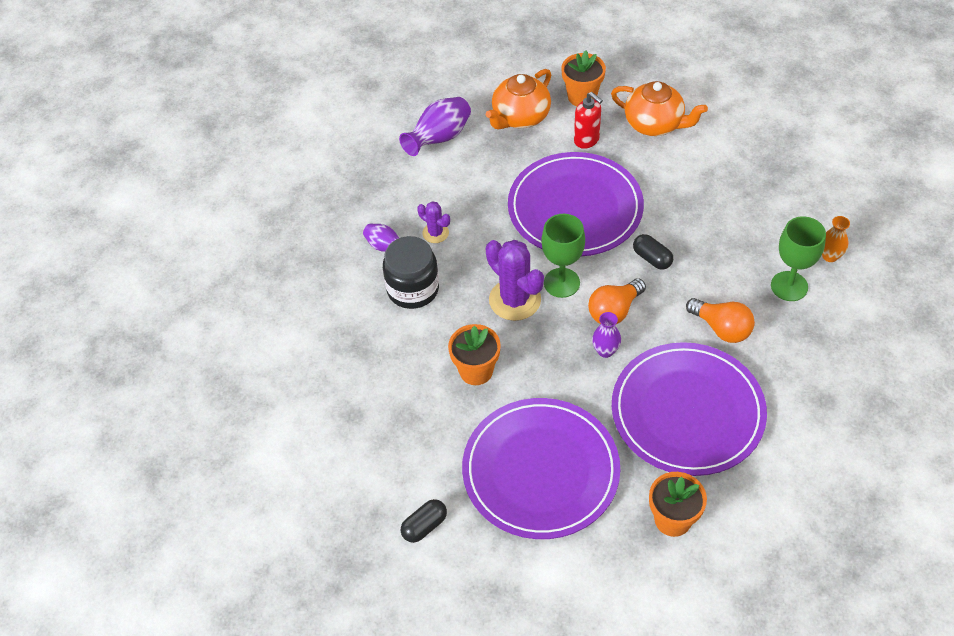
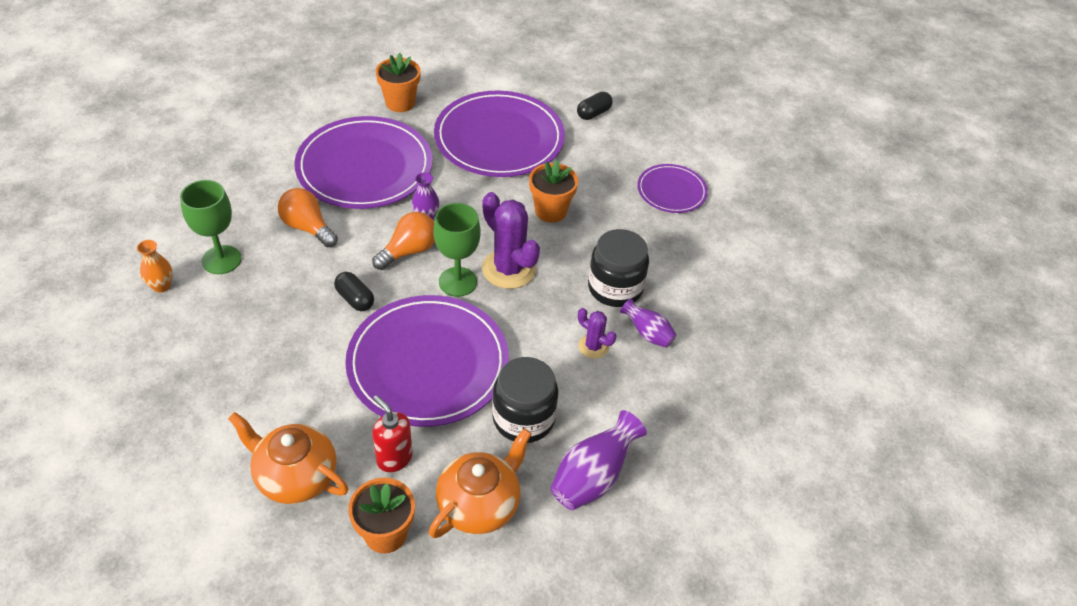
camera: 175 degrees right, 5 degrees down
(342, 410) = (671, 191): none -> purple plate
(492, 173) = (523, 418): none -> black jar

